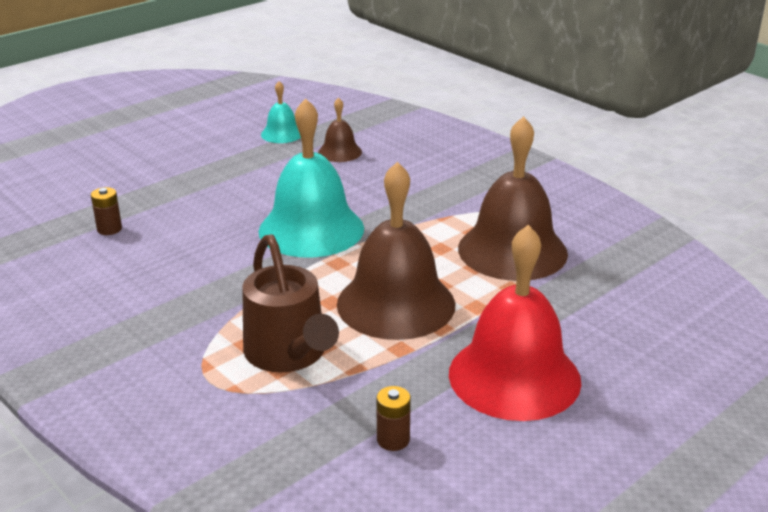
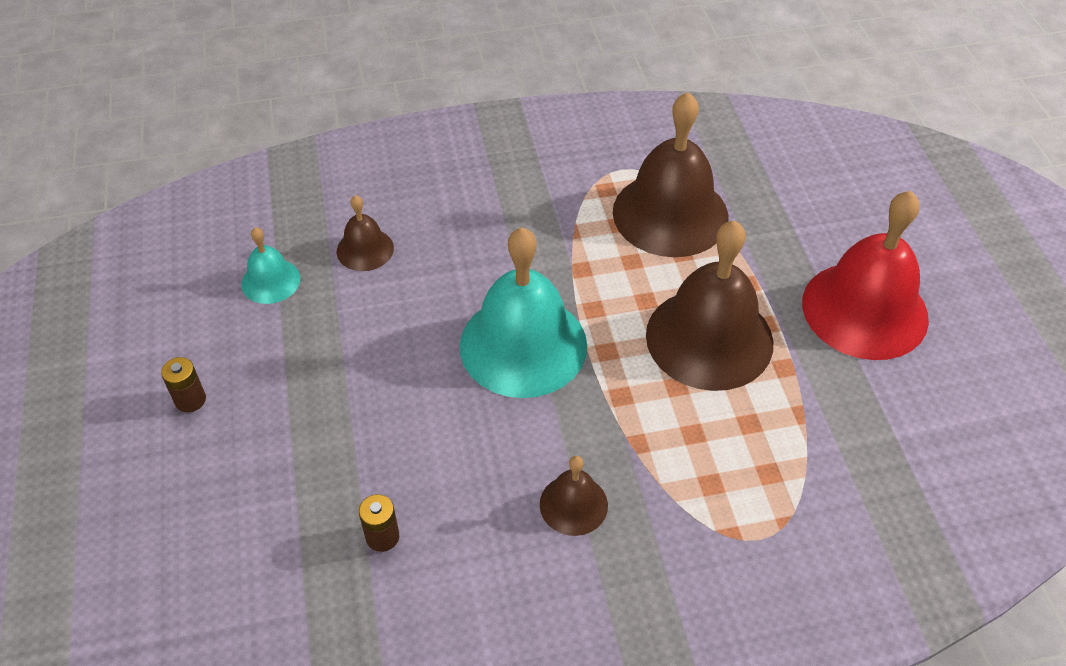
camera: 60 degrees left, 20 degrees up
(183, 289) = (573, 504): none -> brown bell
(289, 355) = (750, 456): brown watering can -> none
(393, 440) = (913, 431): brown battery -> brown battery (190, 400)

